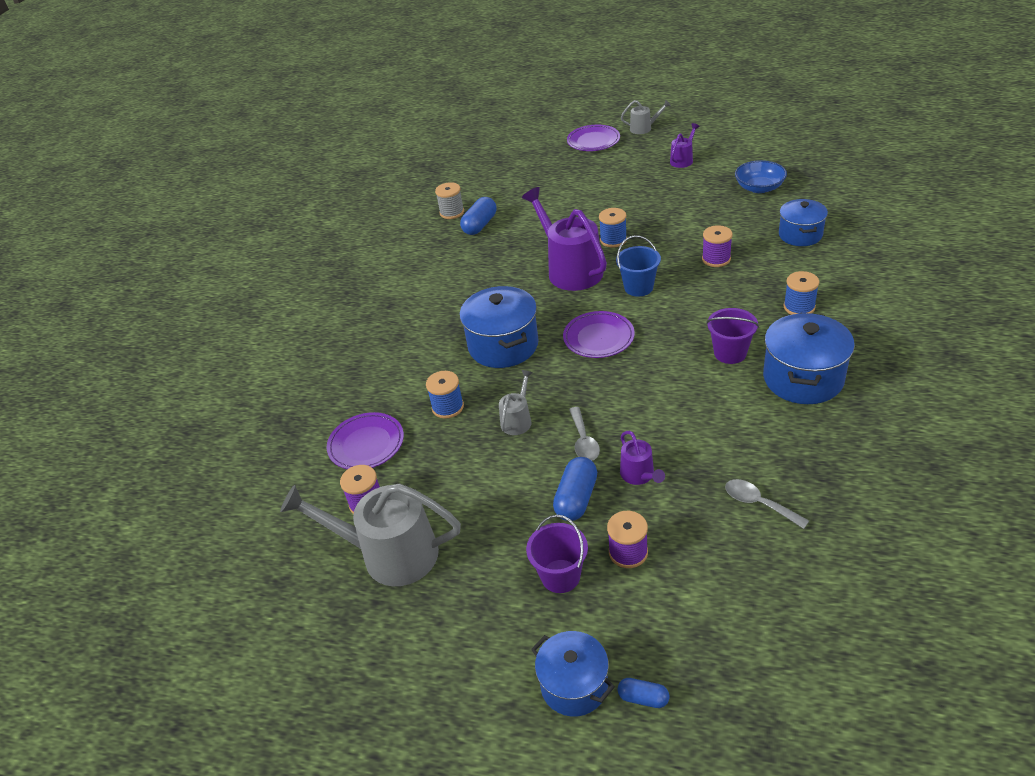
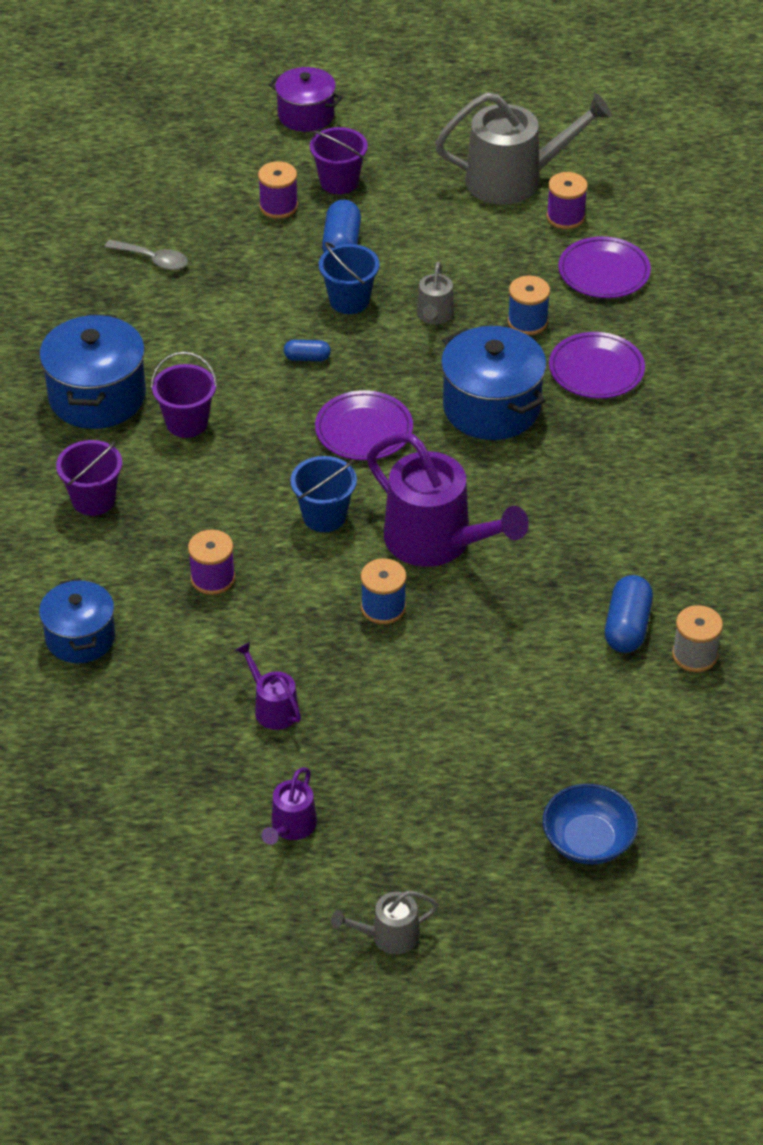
camera: 160 degrees right, 5 degrees up
(574, 685) = (306, 115): blue pot -> purple pot
(583, 441) = (349, 300): grey spoon -> blue bucket
(593, 141) = (489, 885): purple plate -> purple plate (596, 370)
(639, 475) = (279, 273): purple watering can -> purple watering can (273, 708)
(643, 698) = (248, 115): blue capsule -> blue capsule (307, 358)
(759, 188) = (143, 750): blue bowl -> blue bowl (588, 840)
(799, 307) = (93, 500): blue spool -> purple bucket

